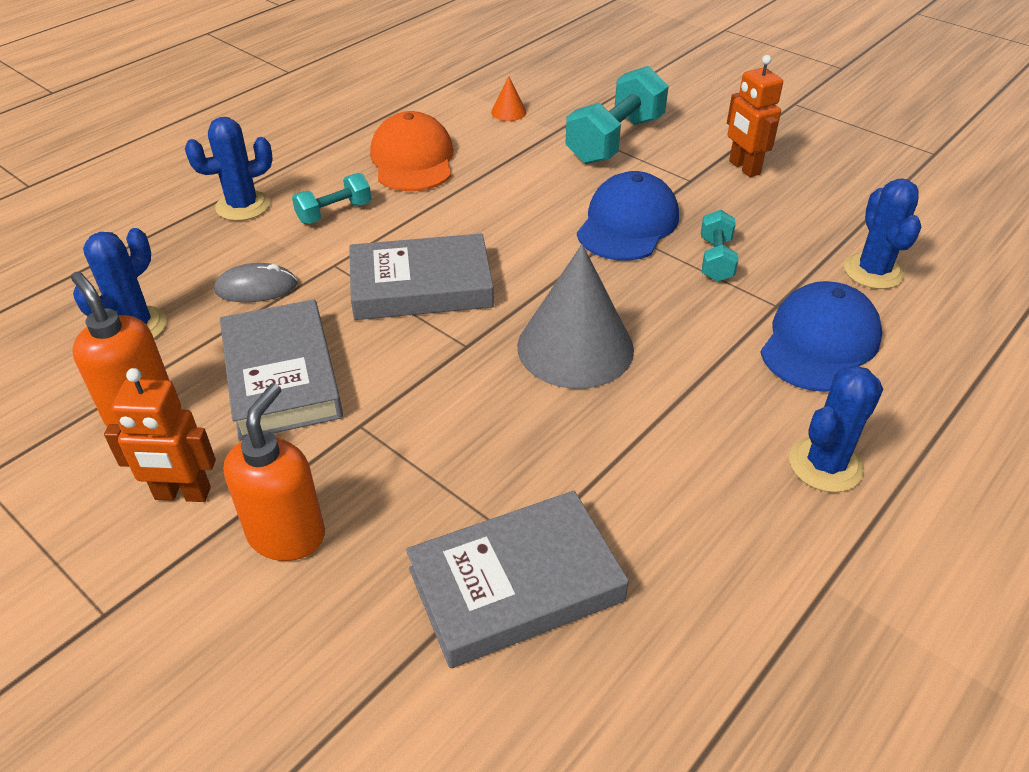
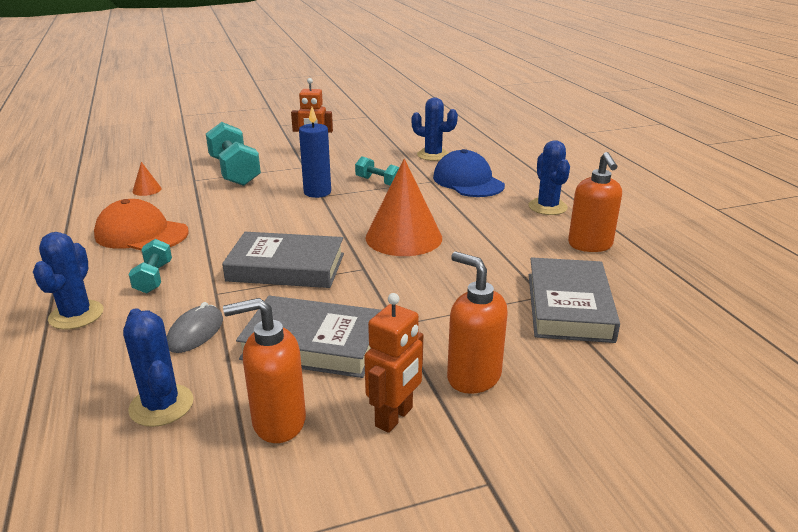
camera: 60 degrees left, 15 degrees down
(421, 286) = (286, 267): grey book -> grey book turned 75 degrees clockwise
(575, 347) = (403, 237): grey cone -> orange cone
(627, 224) = (317, 192): blue cap -> blue candle
(734, 559) = (590, 245): none -> orange soap dispenser

